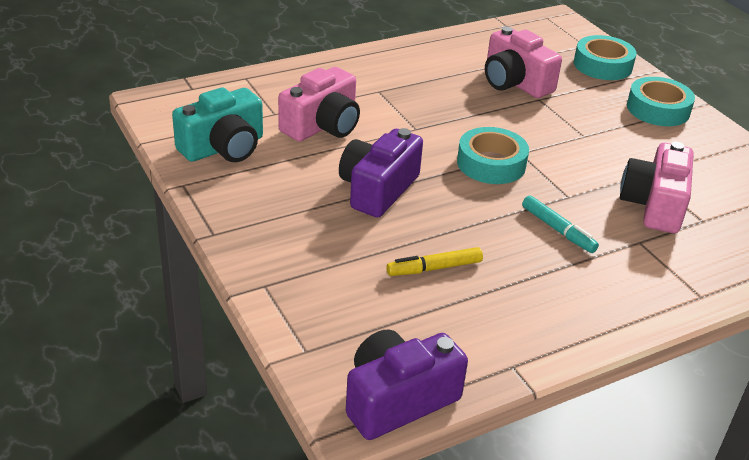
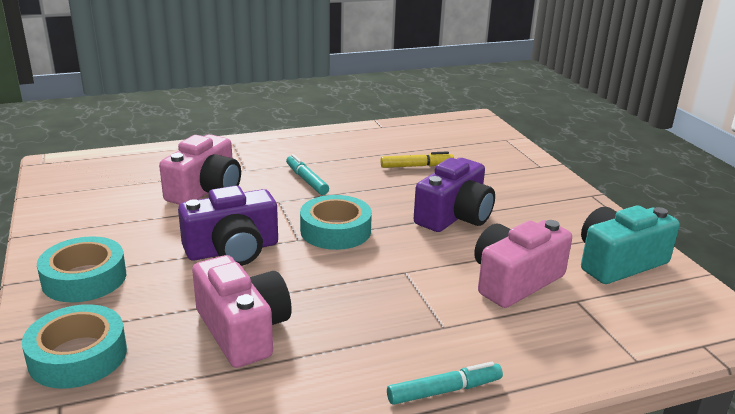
camera: 170 degrees left, 10 degrees down
(374, 58) = (444, 390): none -> turquoise marker
(398, 400) = (451, 121): purple camera -> purple camera (233, 250)

